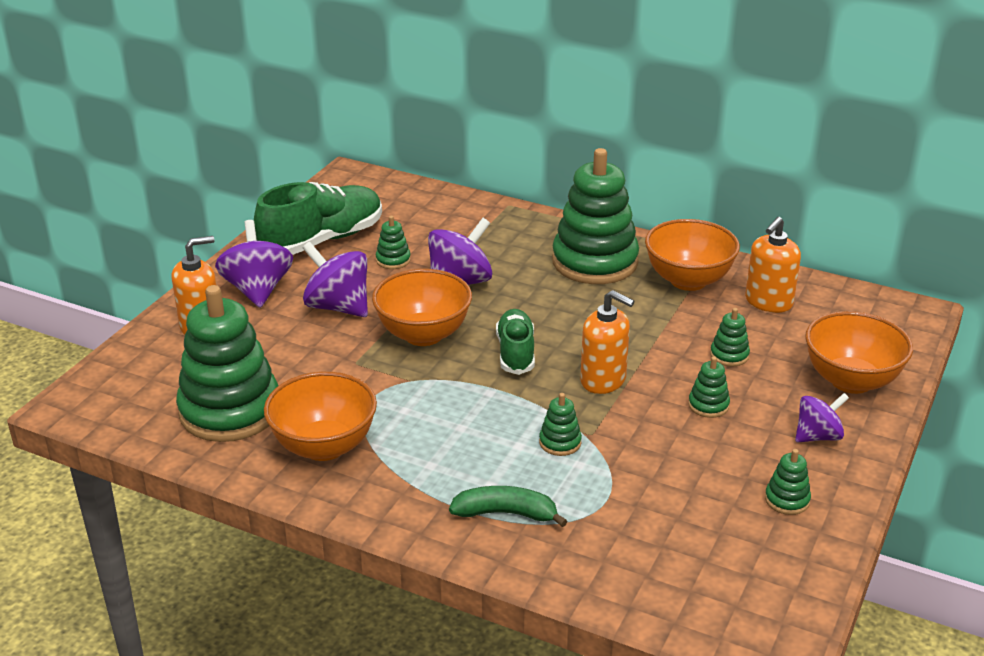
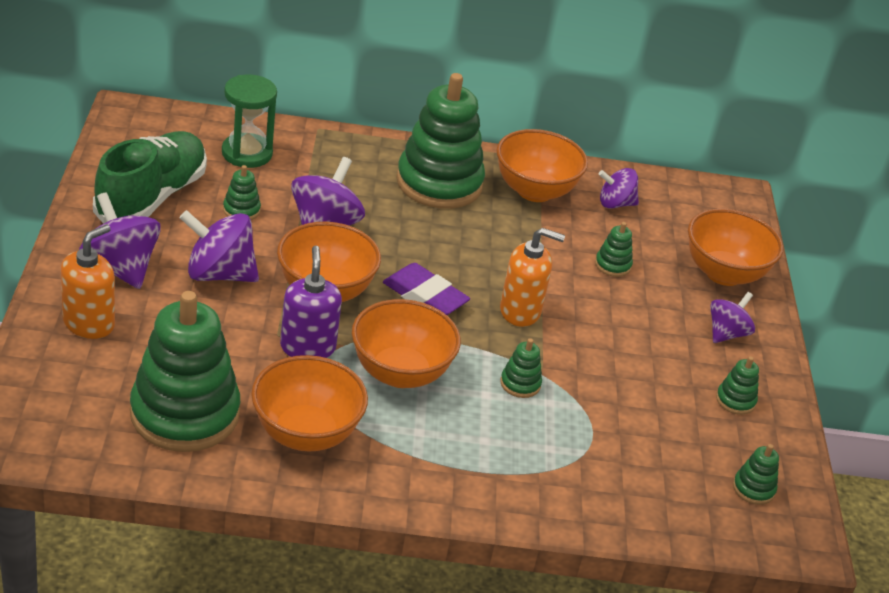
camera: 30 degrees left, 5 degrees up
(375, 377) = (308, 347): none -> purple soap dispenser
(429, 217) = (247, 153): none -> green hourglass
(447, 412) = (400, 373): none -> orange bowl
(506, 513) = (516, 466): green banana -> none
(515, 353) = (425, 296): green shoe -> purple eraser
(708, 405) = (623, 320): green stacking toy -> green stacking toy (753, 489)
(768, 302) = (615, 204): orange soap dispenser -> purple spinning top

